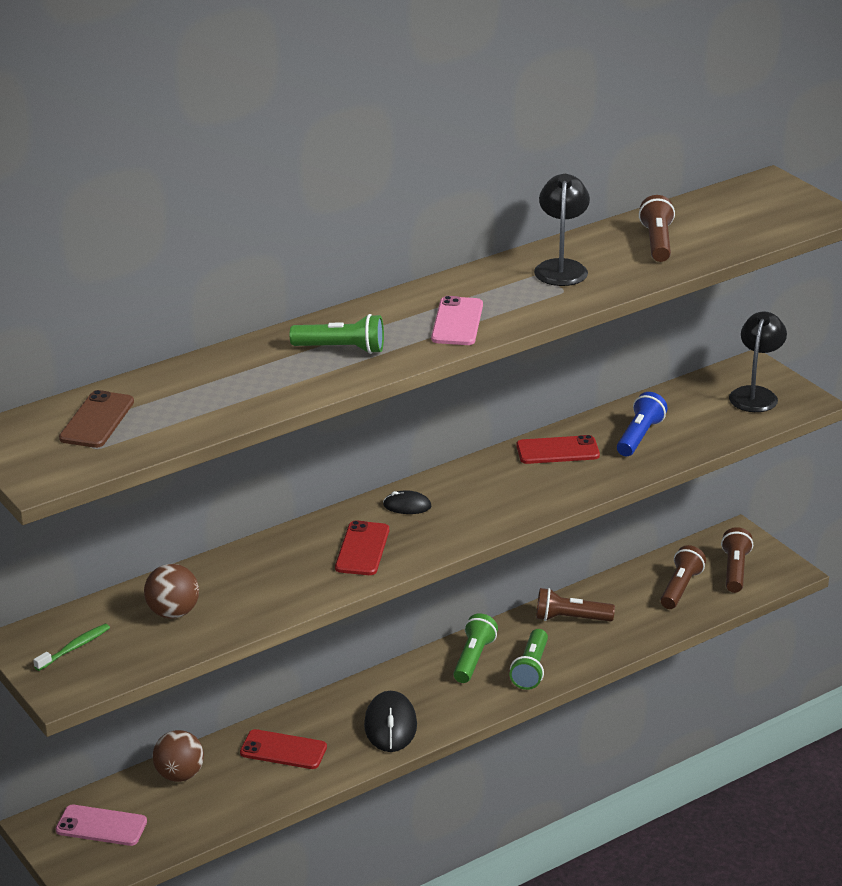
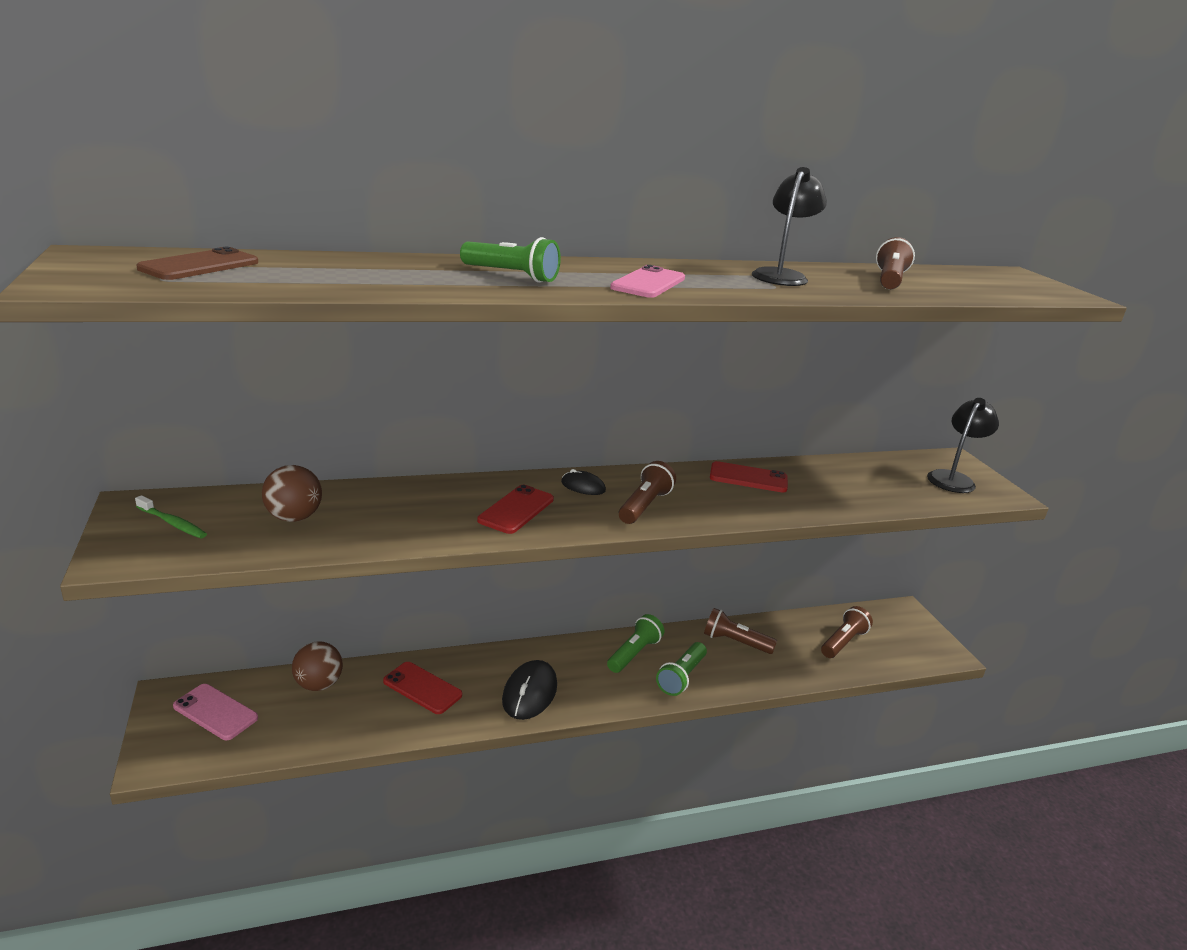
camera: 15 degrees right, 5 degrees down
(74, 648) = (172, 523): green toothbrush -> green toothbrush turned 60 degrees clockwise
(639, 436) = (831, 485): blue flashlight -> none
(735, 570) = (897, 640): brown flashlight -> brown flashlight (644, 505)

